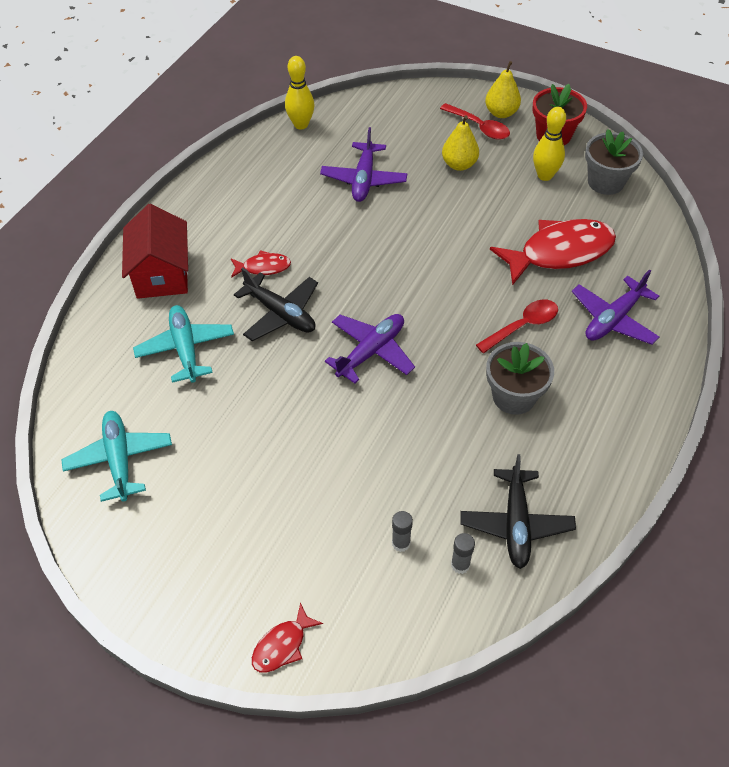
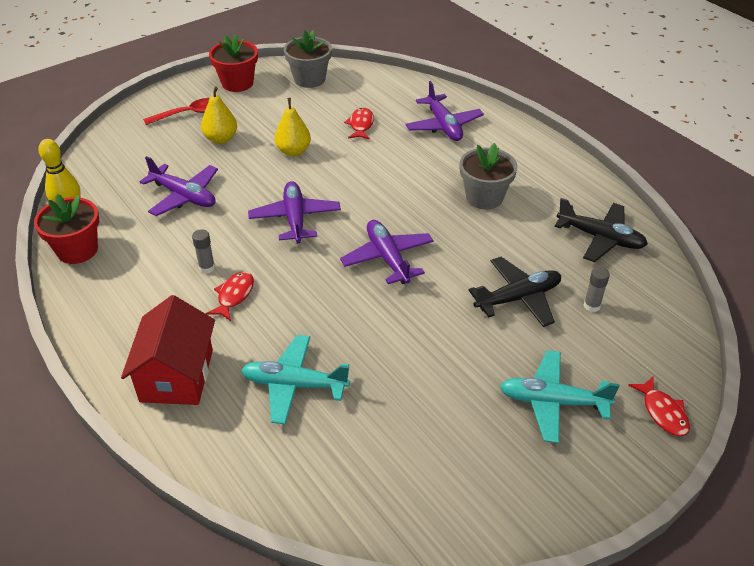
camera: 65 degrees left, 10 degrees down
(120, 459) = (403, 480): turquoise plane -> turquoise plane (553, 402)
(162, 273) = (177, 375): red house -> red house turned 75 degrees clockwise
(261, 152) = (77, 250): none -> red flower pot
(280, 313) = (301, 302): black plane -> black plane (518, 298)
(383, 264) = (295, 219): none -> purple plane
(460, 565) = (625, 280): grey glue stick -> grey glue stick (207, 268)
(501, 113) = (185, 97): yellow pear -> yellow pear (293, 151)
(523, 326) = (419, 168): red spoon -> none
(545, 175) = (276, 103): yellow bowling pin -> none
(560, 252) = (361, 125): red fish -> red fish, size x0.48

